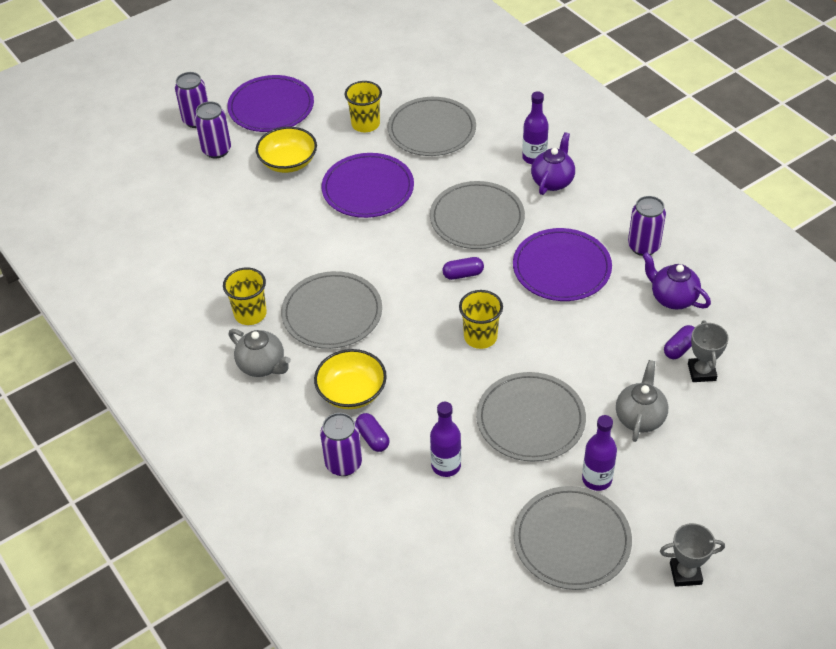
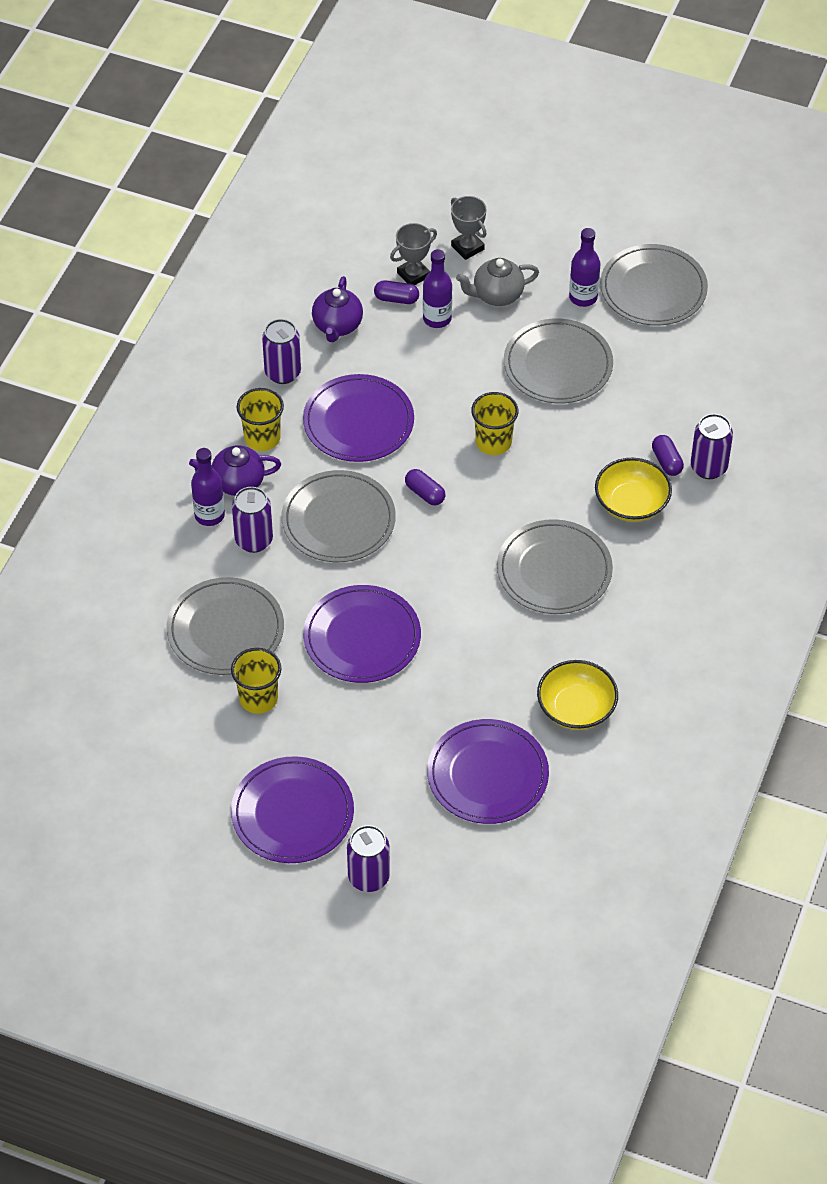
camera: 125 degrees left, 5 degrees up
(209, 201) = (487, 775): none -> purple plate
(217, 150) = (404, 821): purple can -> purple can (254, 540)
(250, 314) = (607, 636): yellow cup -> yellow cup (262, 438)
(262, 366) = (658, 588): grey teapot -> none
(288, 162) = (373, 736): yellow bowl -> yellow bowl (576, 708)
(373, 438) = (666, 461): purple capsule -> purple capsule turned 45 degrees counterclockwise
(446, 466) = (652, 398): purple bottle -> purple bottle (437, 318)
(685, 573) = (625, 213): grey trophy -> grey trophy (467, 247)

